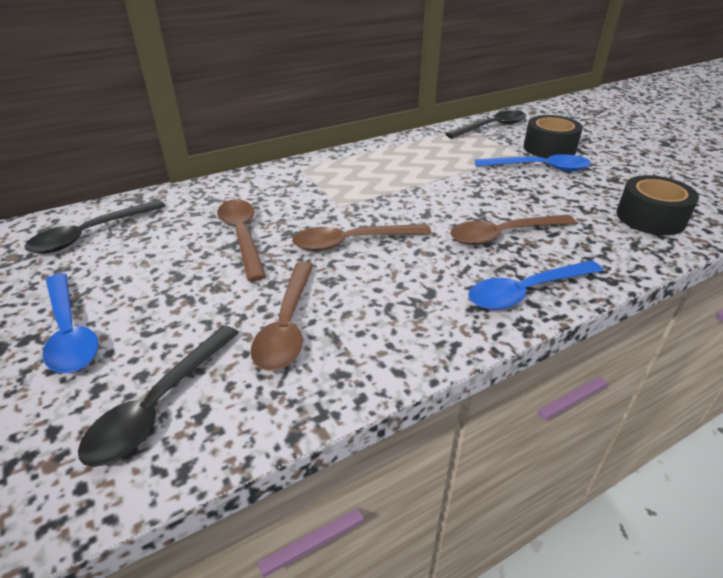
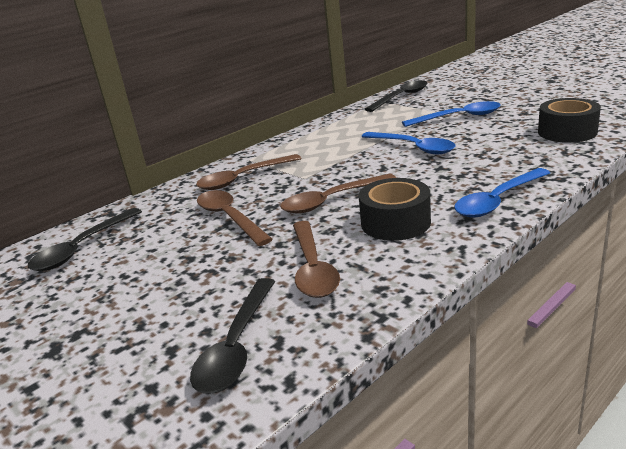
camera: 10 degrees left, 10 degrees down
(69, 333) = (116, 320): blue spoon -> blue spoon (413, 147)
(503, 235) = (456, 168): brown spoon -> brown spoon (243, 178)
(549, 148) = (459, 102): black tape -> black tape (395, 222)

